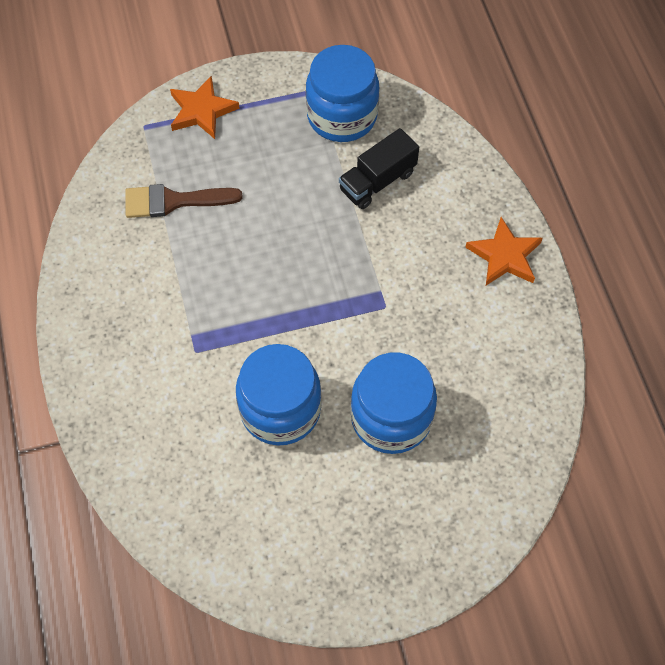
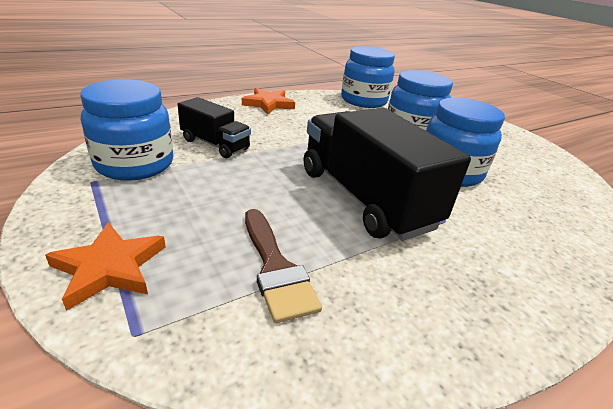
camera: 110 degrees left, 30 degrees down
(246, 293) = (365, 198): none -> black truck
(526, 402) = (363, 101): none -> blue jar

